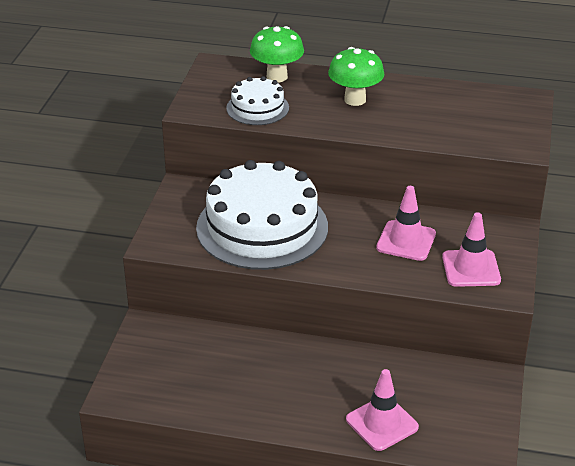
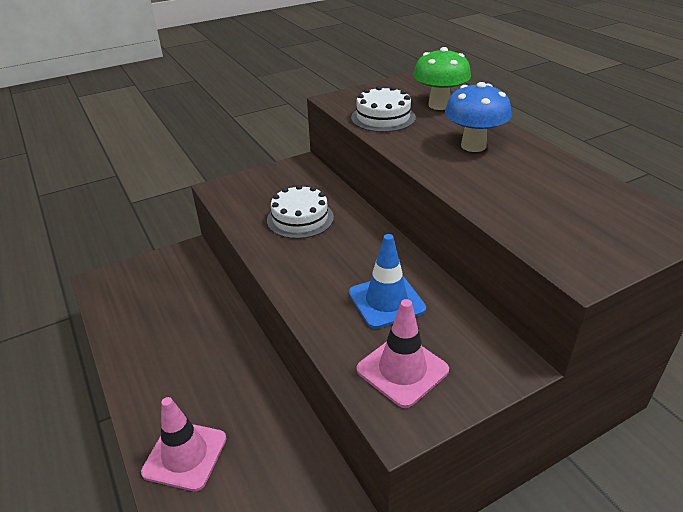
camera: 50 degrees right, 0 degrees up
(262, 227) = (300, 218): white cake -> white cake, size x0.50
(355, 100) = (473, 146): green mushroom -> blue mushroom
(406, 241) = (386, 301): pink traffic cone -> blue traffic cone

